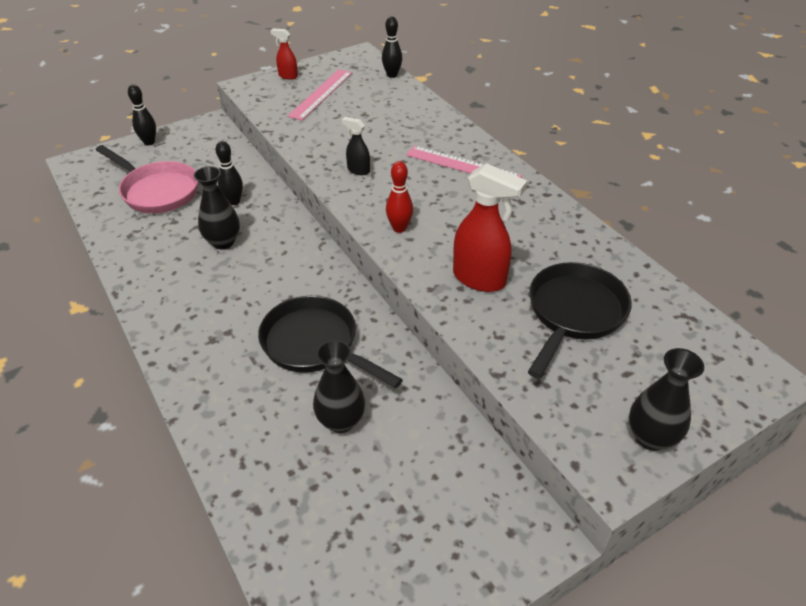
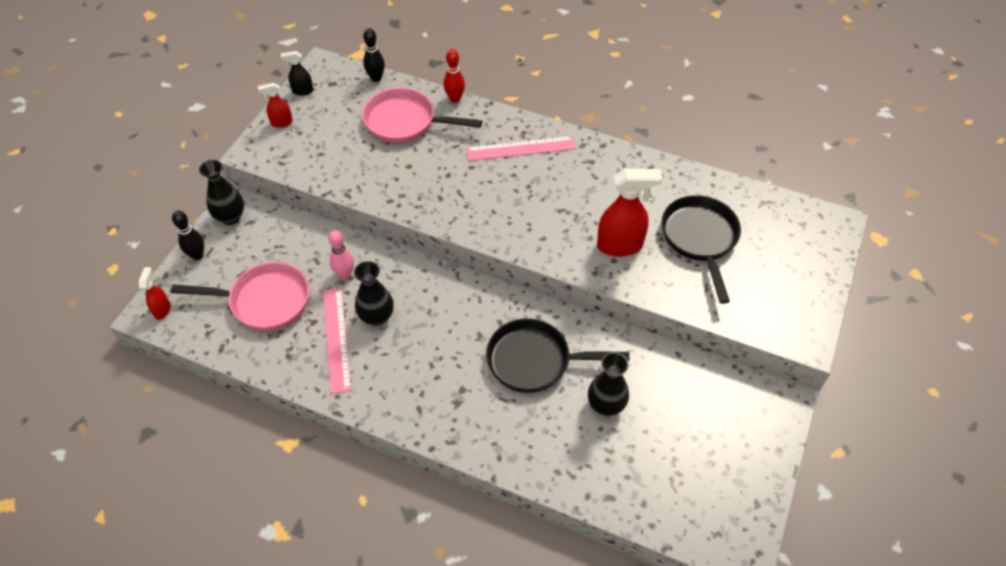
camera: 35 degrees left, 10 degrees up
(87, 164) = (162, 310): none -> red spray bottle
(234, 201) = (345, 274): black bowling pin -> pink bowling pin
(321, 94) = (333, 129): pink ruler -> pink ruler (336, 339)
(358, 170) = (444, 195): black spray bottle -> black spray bottle (302, 91)
(382, 110) = (405, 122): none -> pink pan
(399, 228) = (527, 233): red bowling pin -> red bowling pin (455, 99)
(650, 437) = (807, 302): black vase -> black vase (230, 217)

